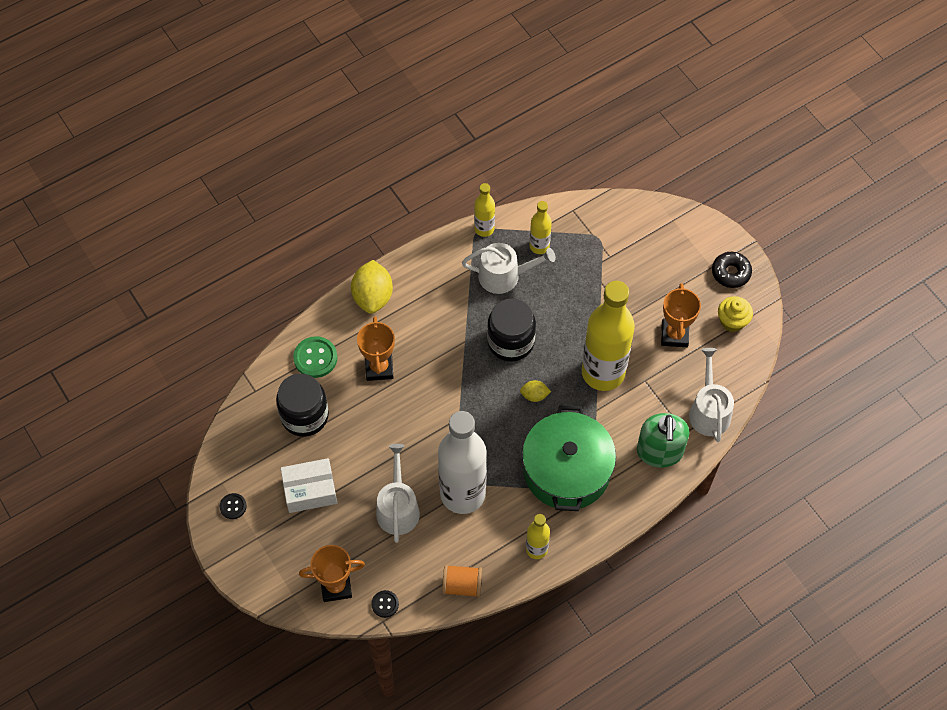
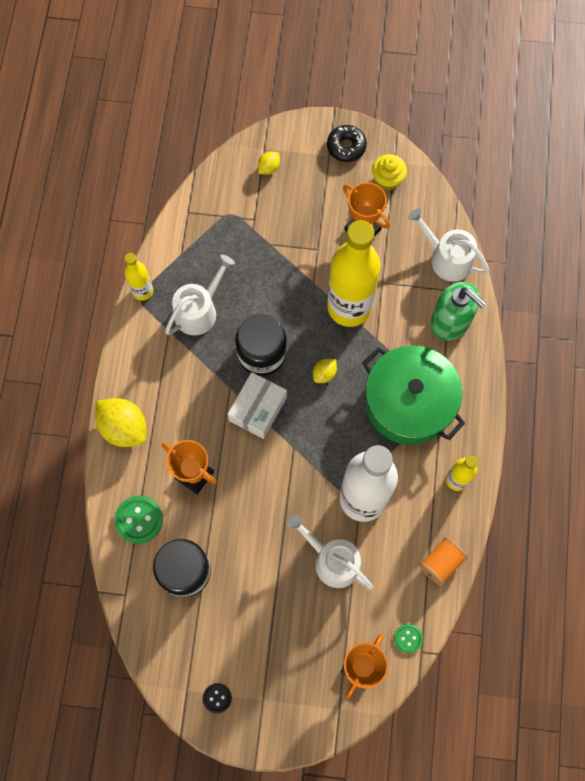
camera: 50 degrees left, 10 degrees up
(310, 490) = (256, 620): white box -> white box (258, 409)
(385, 604) = (408, 638): black button -> green button
(539, 246) = (197, 263): yellow bottle -> none
(660, 235) = (269, 168): none -> yellow lemon

